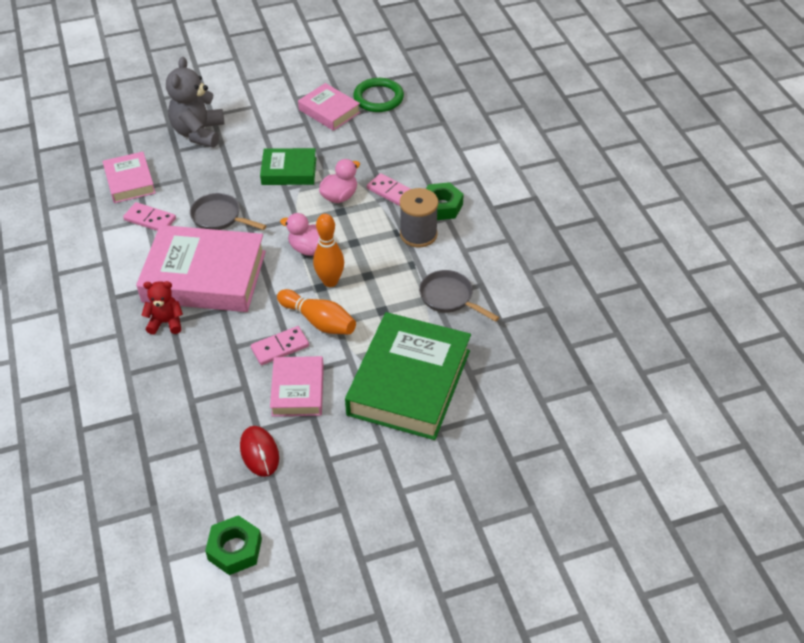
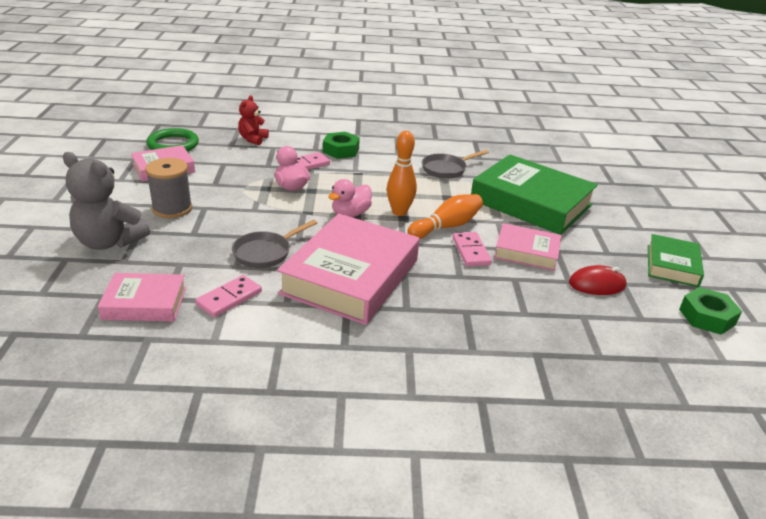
camera: 75 degrees left, 15 degrees down
(166, 322) = (407, 312): red teddy bear -> red teddy bear (253, 139)
(289, 171) = (231, 203): green book -> green book (672, 265)
(418, 234) = (367, 165): grey spool -> grey spool (172, 208)

